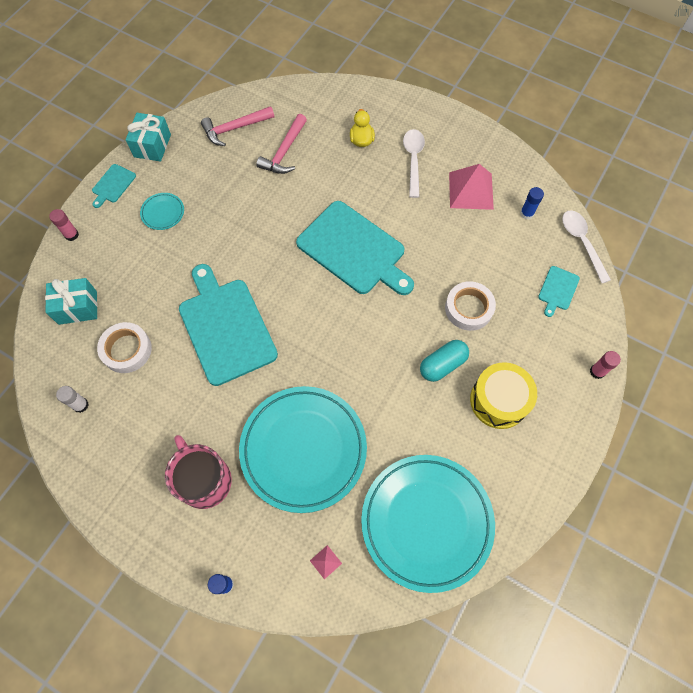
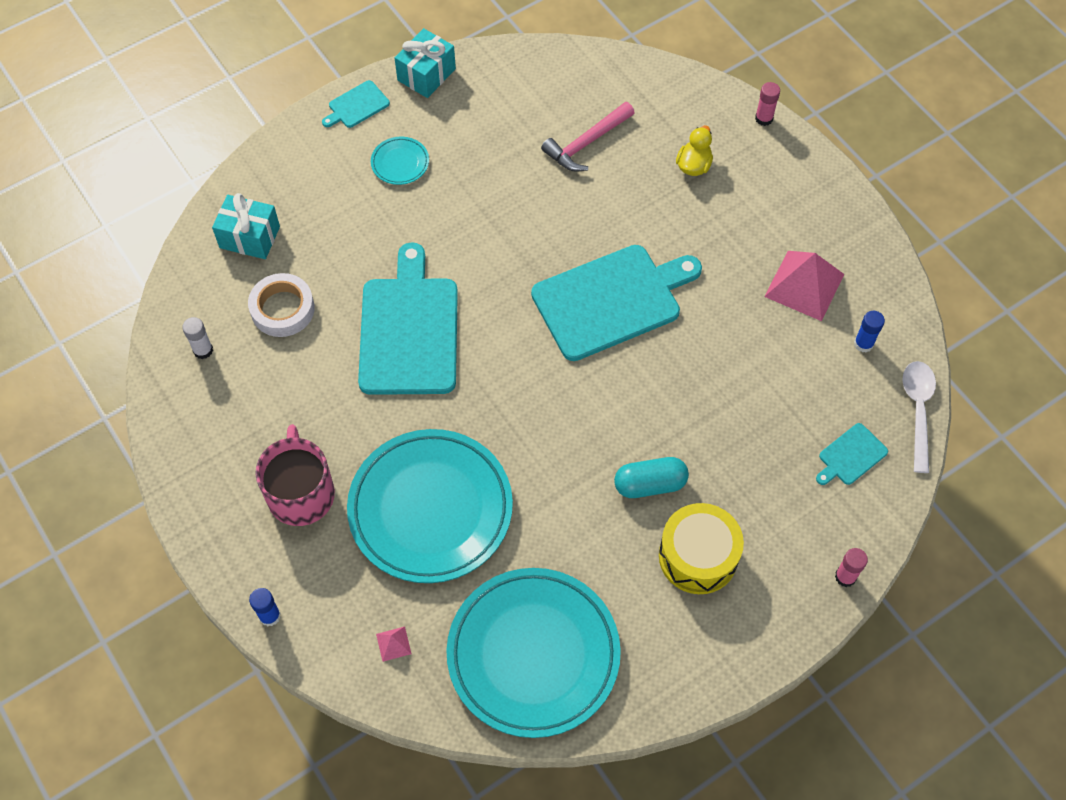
camera: 25 degrees right, 5 degrees down
(71, 235) = (281, 148): pink glue stick -> pink glue stick (764, 118)
(235, 128) = (538, 90): pink hammer -> none
(354, 250) = (611, 300): turquoise cutting board -> turquoise cutting board turned 90 degrees counterclockwise
(413, 160) = (748, 217): white spoon -> none
(468, 308) = (720, 431): white tape -> none

